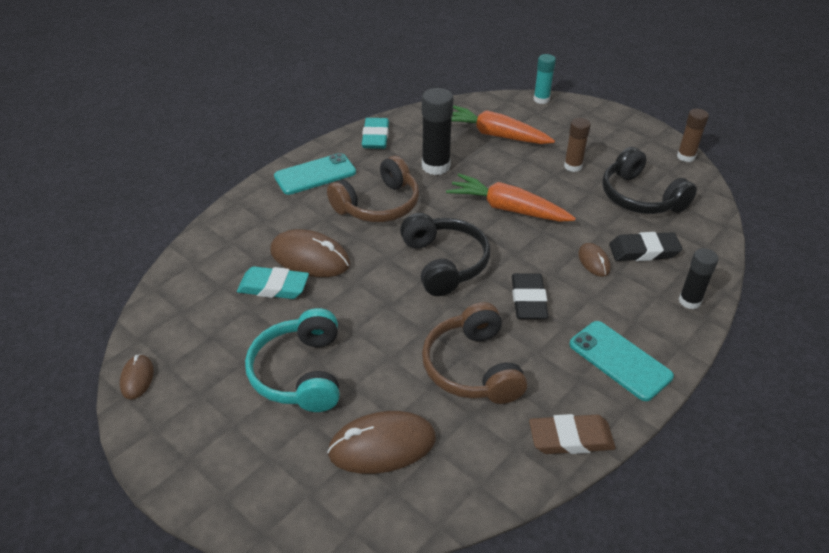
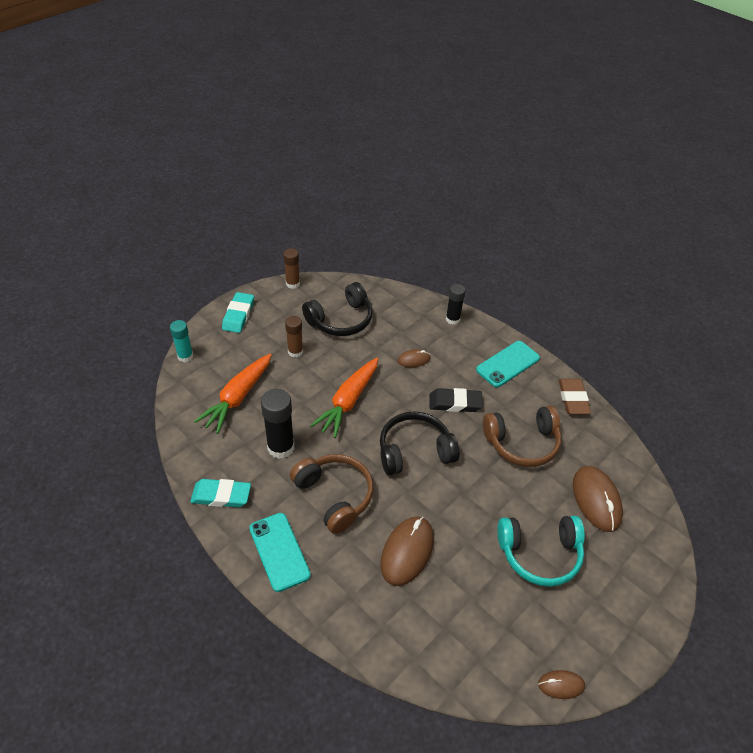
camera: 90 degrees left, 5 degrees up
(273, 287) = (445, 580): turquoise eraser -> turquoise eraser (238, 315)
(644, 251) = (403, 331): black eraser -> none

